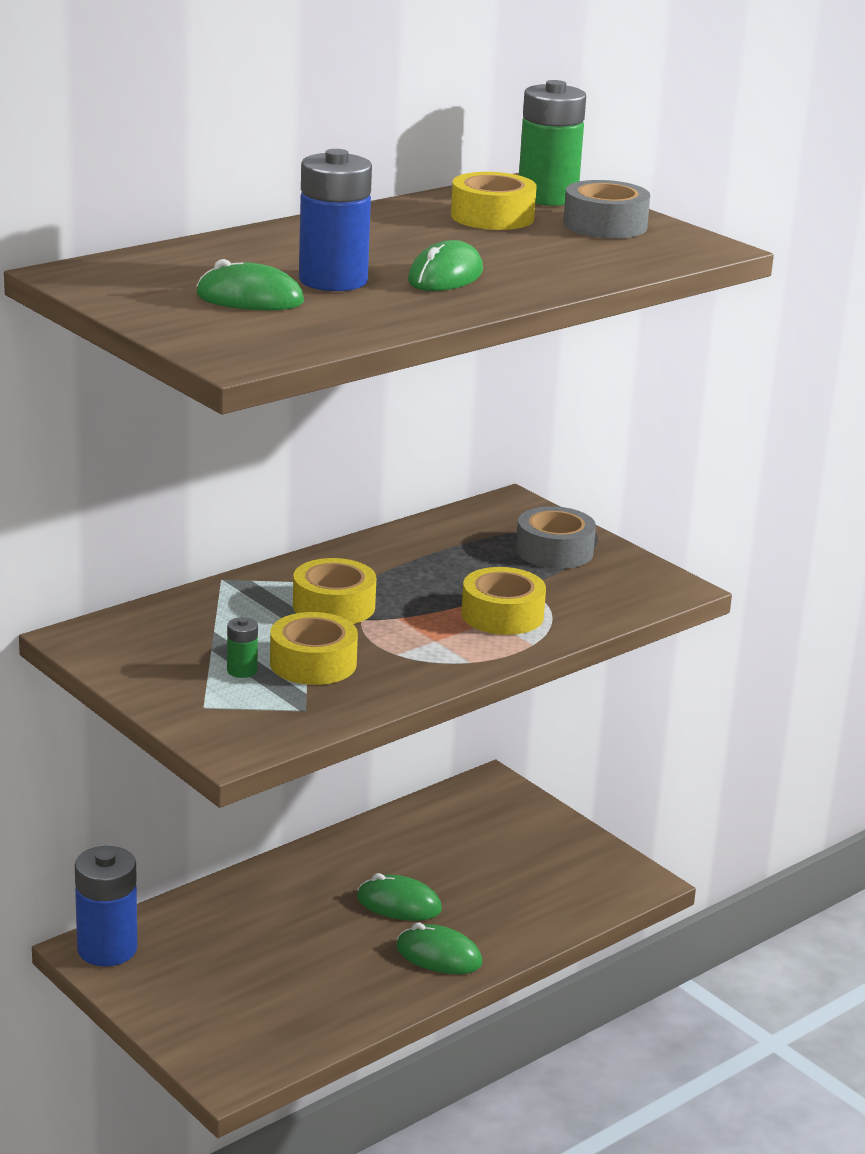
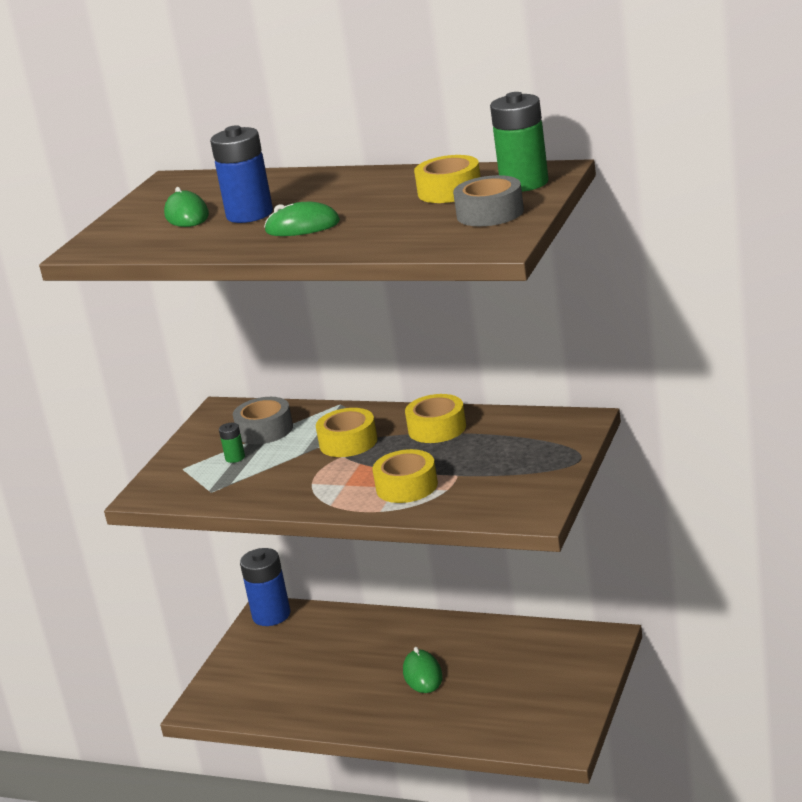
camera: 65 degrees right, 0 degrees up
(313, 663) = (268, 469): yellow tape -> yellow tape (437, 428)
(438, 955) = (385, 714): green mouse -> none
(554, 551) = (527, 461): grey tape -> grey tape (265, 430)

